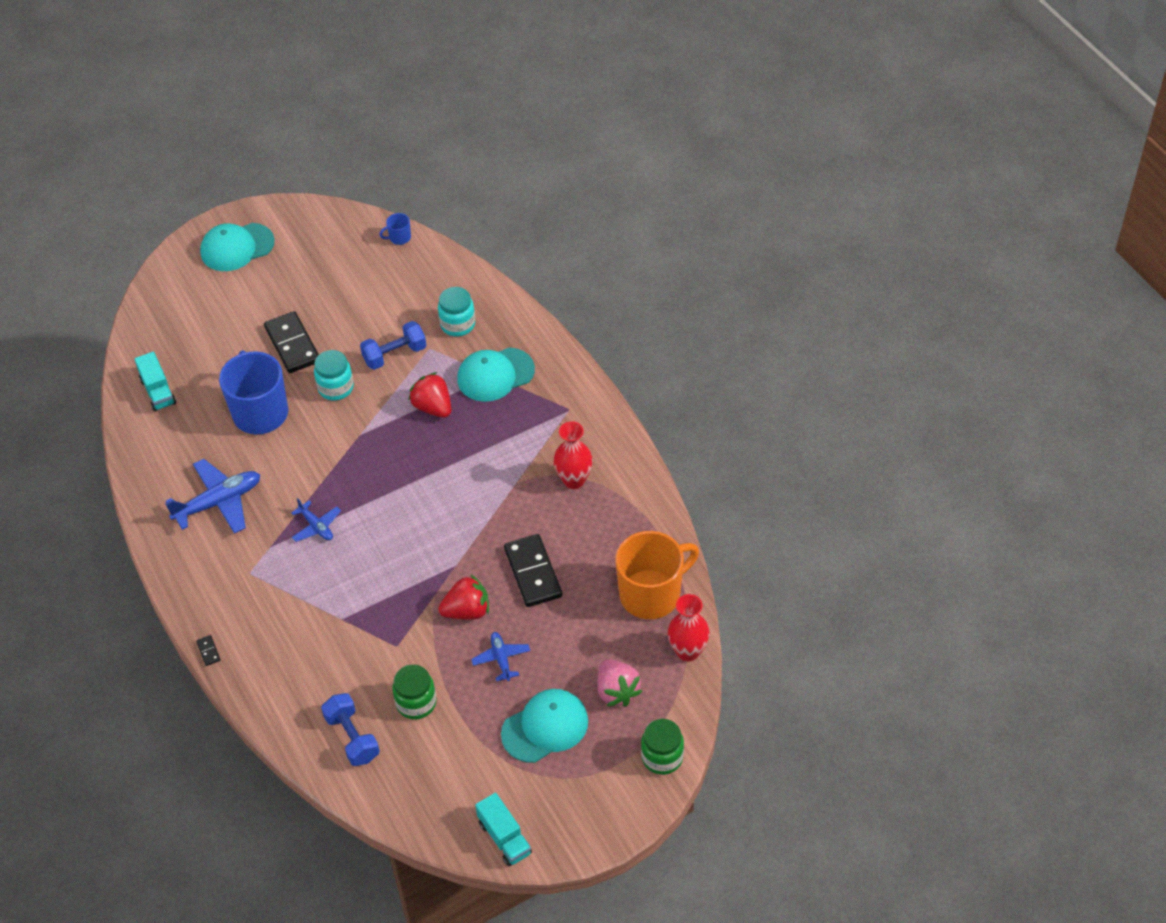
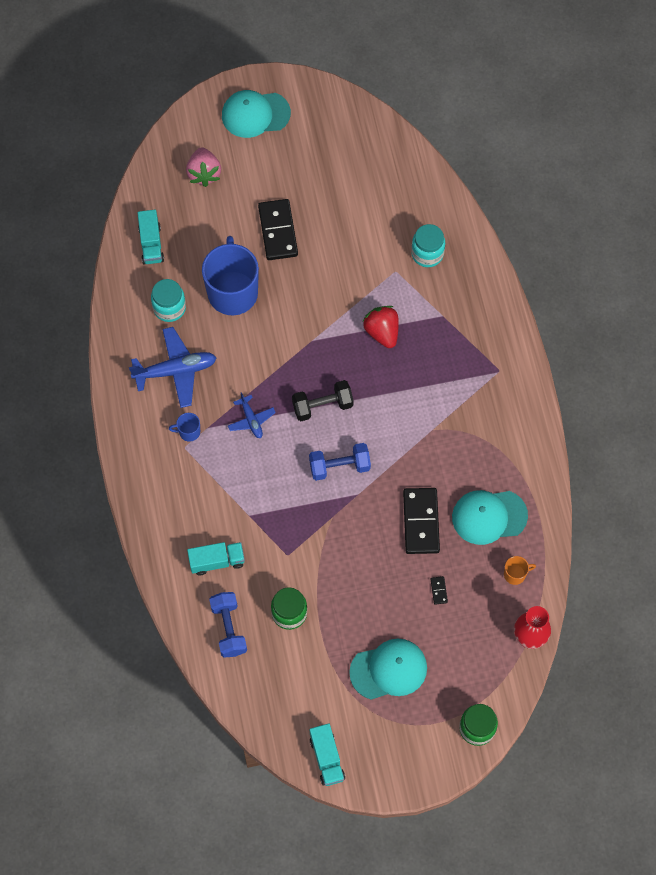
camera: 15 degrees right, 15 degrees up
(208, 651) = (132, 511): black domino -> black domino (438, 590)
(319, 674) = (217, 561): none -> turquoise truck
(336, 388) = (303, 287): turquoise jar -> turquoise jar (169, 308)
(390, 492) = (322, 406): none -> black dumbbell
(394, 355) = (363, 268): blue dumbbell -> blue dumbbell (339, 466)
(399, 238) = (401, 147): blue mug -> blue mug (189, 432)
(467, 611) = (355, 541): red strawberry -> none
(495, 375) = (445, 316): turquoise cap -> turquoise cap (489, 516)
(501, 659) = (371, 595): blue plane -> none
(574, 480) = (482, 443): red vase -> none
(617, 691) = (458, 656): pink strawberry -> pink strawberry (204, 174)
(651, 594) = (515, 574): orange mug -> orange mug, size x0.41

